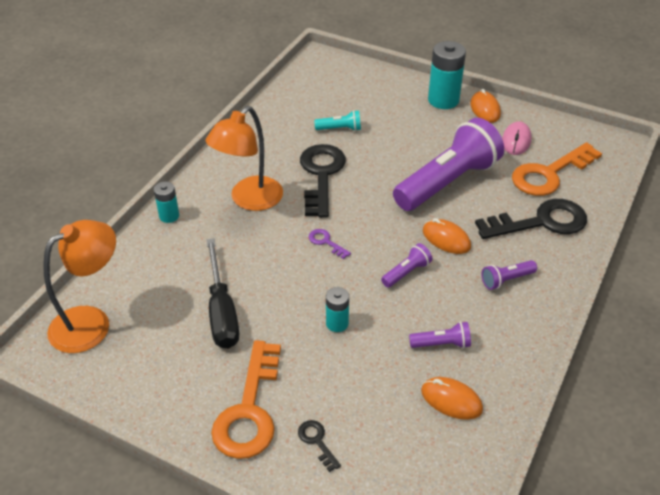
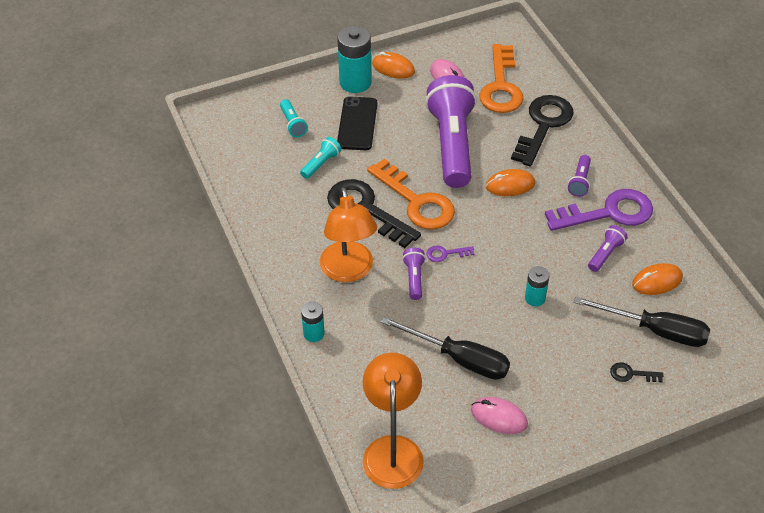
camera: 50 degrees left, 5 degrees up
(181, 371) = (499, 417): none -> pink mouse
(249, 410) = (572, 396): orange key -> orange key (416, 201)
(361, 95) = (293, 124): none -> turquoise flashlight
(388, 432) = (655, 330): none -> black screwdriver
(403, 124) = (357, 124): none -> black phone
(406, 272) = (522, 228): purple flashlight -> purple flashlight (414, 278)
(493, 319) = (608, 213): none -> purple key

